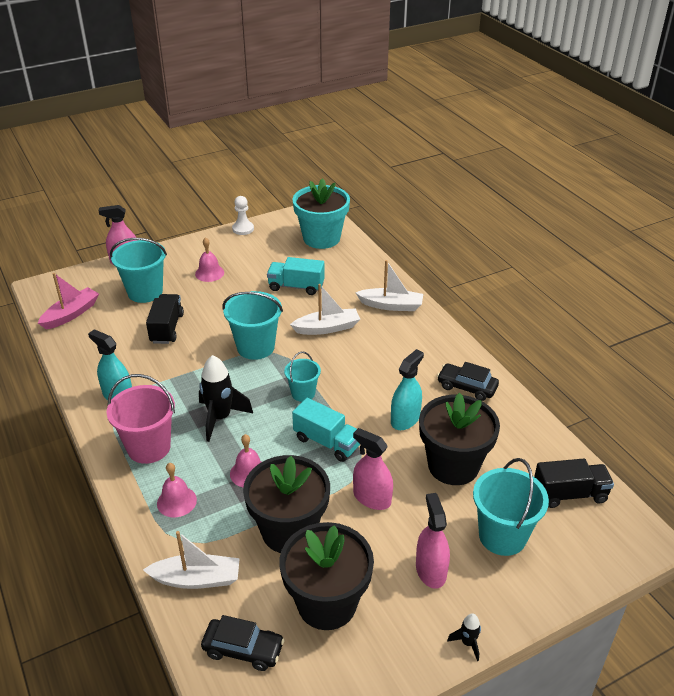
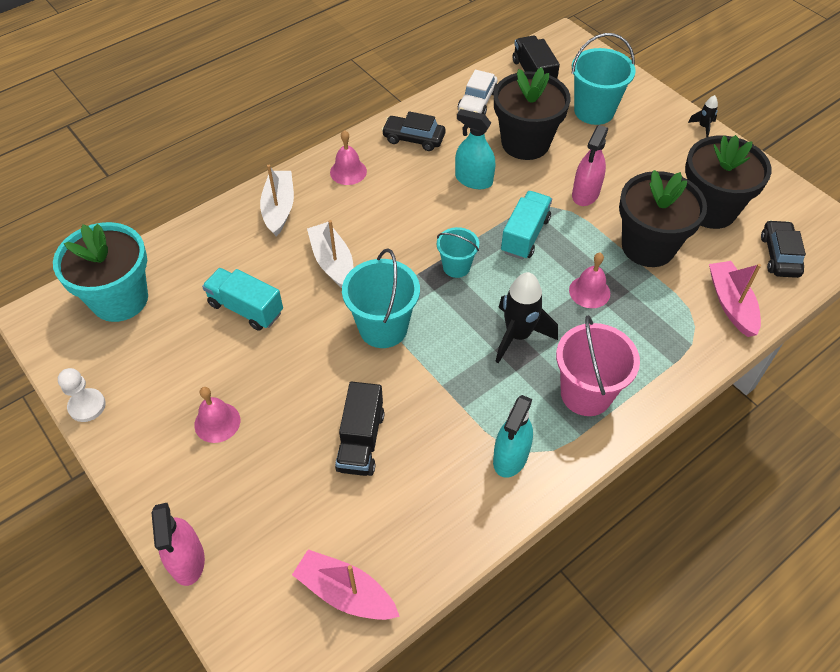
camera: 100 degrees left, 15 degrees up
(145, 292) = (275, 499): turquoise bucket -> none
(167, 328) = (361, 441): black truck -> black truck turned 75 degrees counterclockwise
(176, 501) = (650, 344): pink bell -> pink bell (348, 171)
(196, 579) = (731, 304): white boat -> pink boat
(296, 287) = (246, 308): turquoise truck -> turquoise truck turned 120 degrees clockwise
(430, 570) = (647, 150): pink spray bottle -> none
(467, 387) = (413, 138): black car -> black car turned 90 degrees clockwise
(520, 439) = (477, 102): none -> white car

